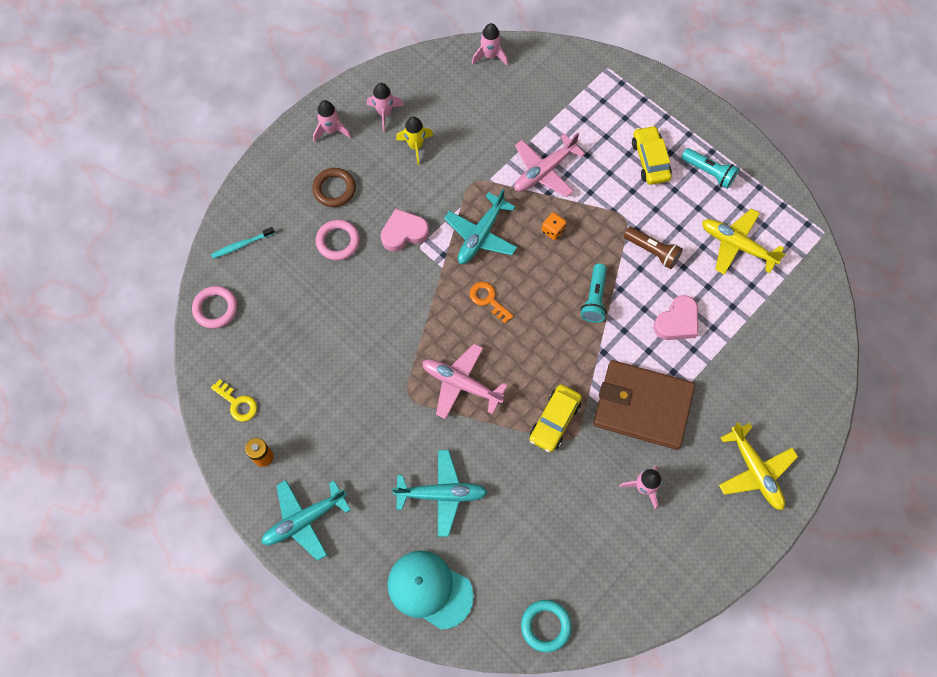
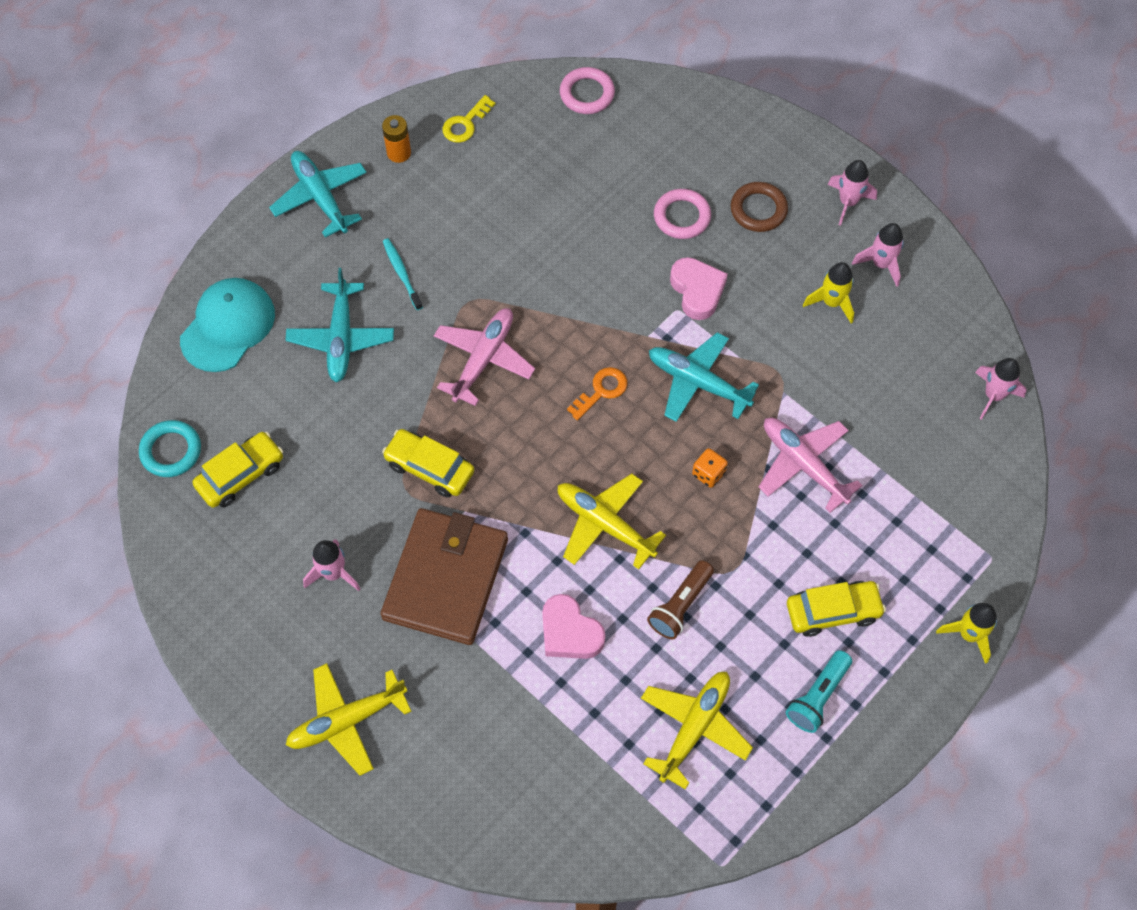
camera: 90 degrees right, 5 degrees down
(242, 245) = (673, 115): turquoise toothbrush -> turquoise toothbrush (402, 273)
(565, 566) = (241, 475): none -> yellow car
(594, 298) = (605, 524): turquoise flashlight -> yellow plane
(660, 85) = (969, 634): none -> yellow rocket

